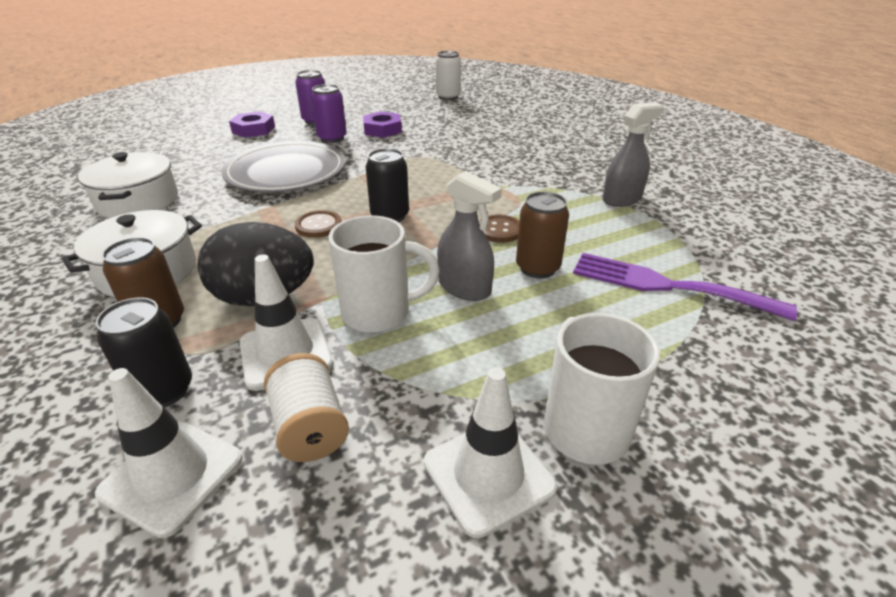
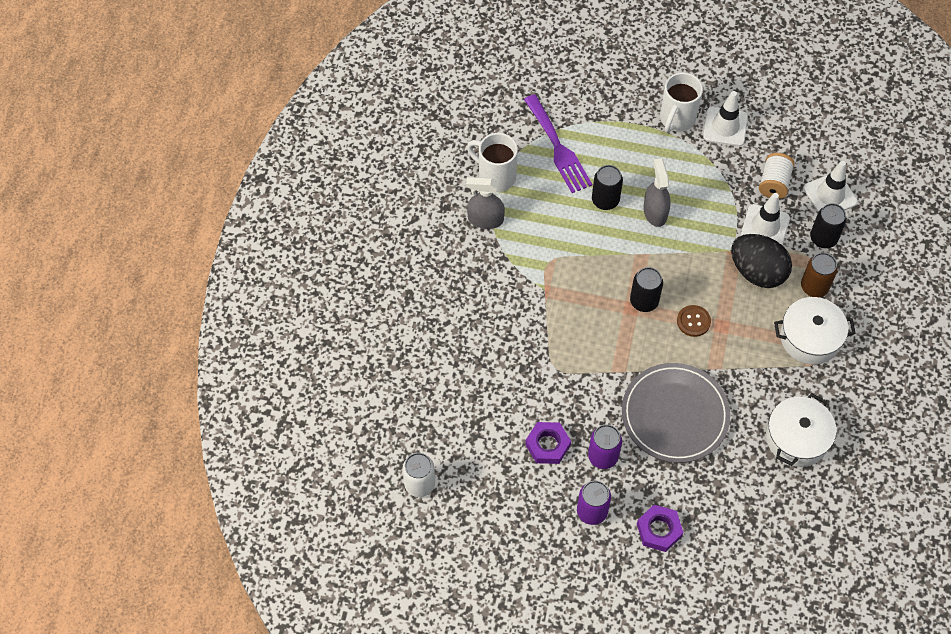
camera: 140 degrees left, 25 degrees up
(379, 313) = (709, 223): white mug -> white mug (495, 176)
(499, 230) = (592, 243): brown button -> none
(537, 268) = (605, 200): brown can -> black can

